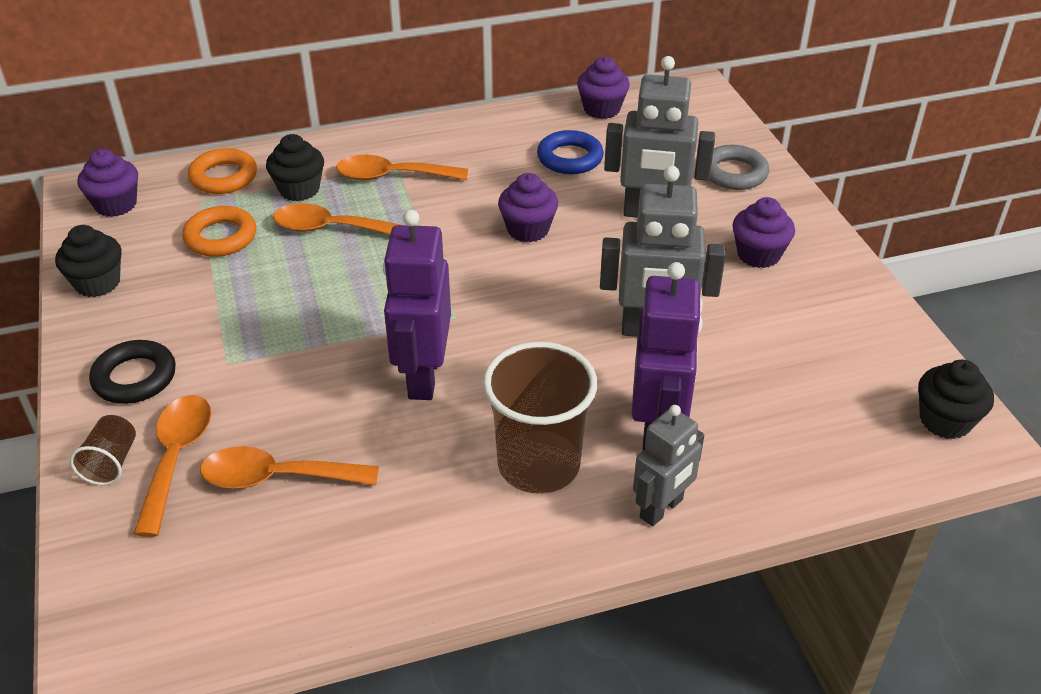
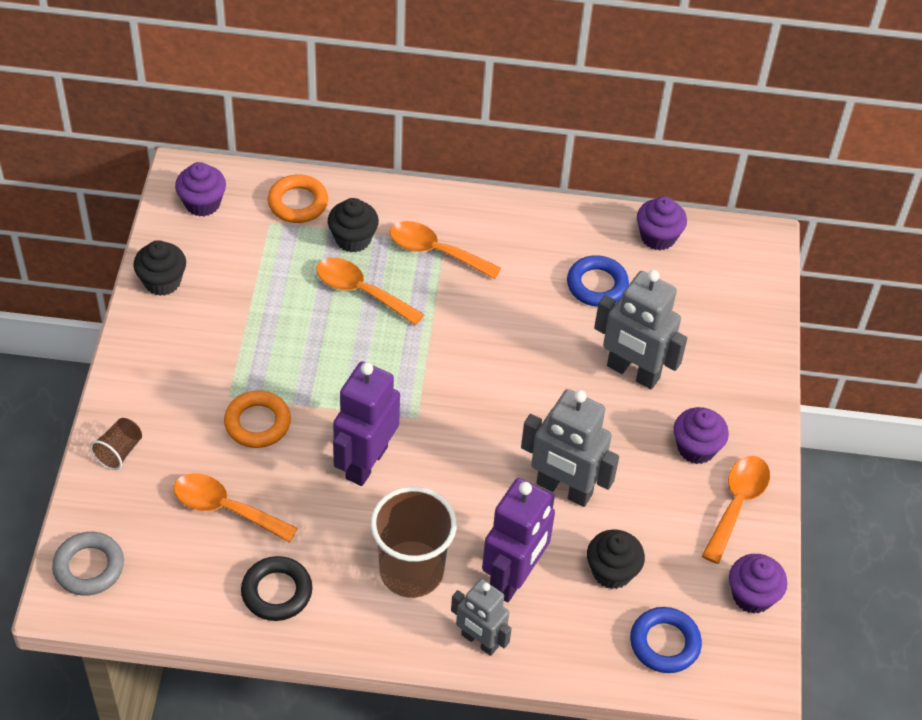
camera: 20 degrees right, 10 degrees up
(135, 377) = (159, 383): black ring -> black ring (277, 592)
(176, 457) = (164, 465): orange spoon -> orange spoon (737, 504)
(221, 237) = (271, 268): orange ring -> orange ring (257, 423)
(528, 229) = (519, 351): purple cupcake -> purple cupcake (752, 596)
(662, 509) = (479, 641): grey robot -> grey robot turned 60 degrees clockwise
(734, 173) = (731, 354): grey ring -> grey ring (89, 567)
(861, 436) = (664, 643): none -> blue ring
(945, 420) = (740, 657): black cupcake -> black cupcake (612, 571)

